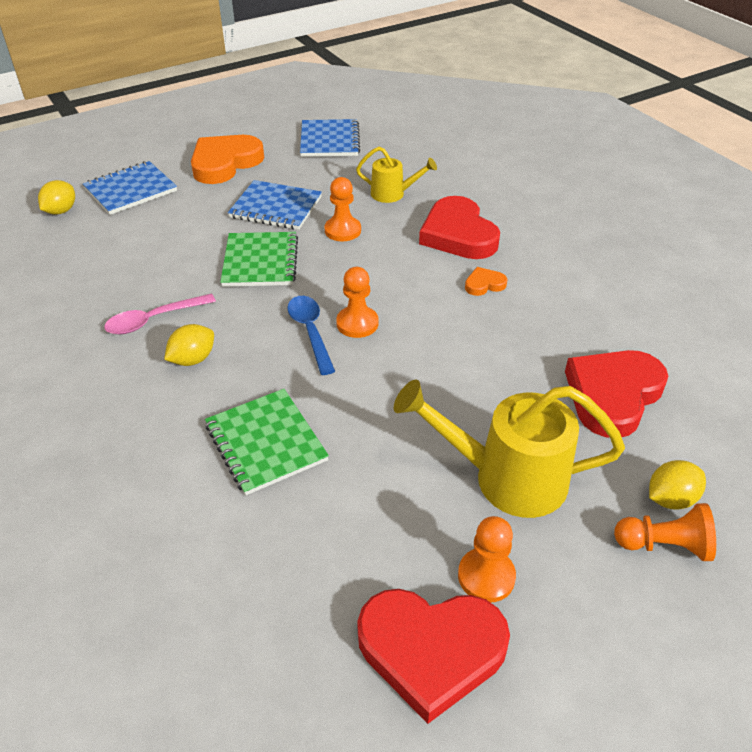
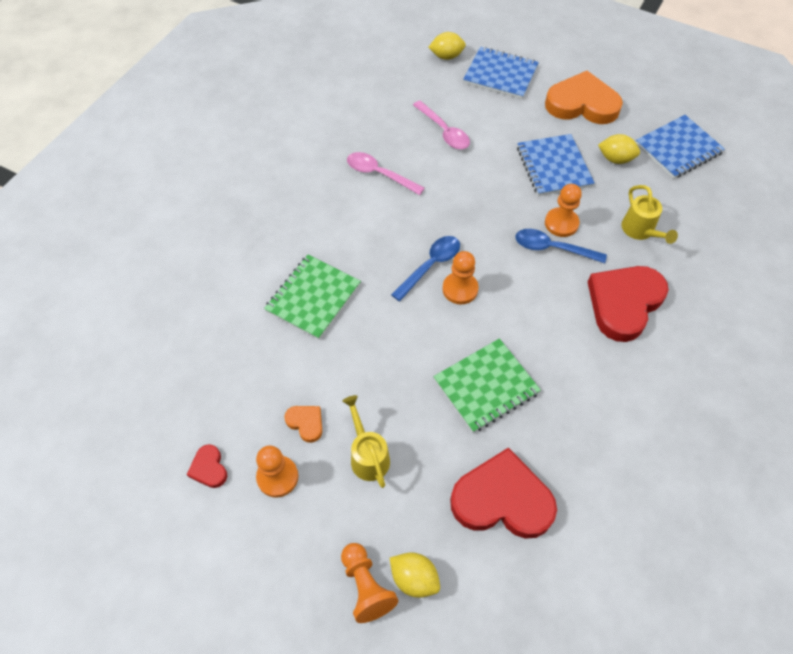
camera: 60 degrees right, 15 degrees up
(154, 253) = (444, 131): none -> pink spoon
(193, 359) = (358, 217): yellow lemon -> yellow lemon (615, 159)
(260, 261) = (482, 195): green notebook -> green notebook (486, 386)
(365, 247) = (552, 248): none -> blue spoon
(431, 650) = (209, 468): red heart -> red heart, size x0.44
(484, 284) = (571, 351): orange heart -> orange heart (306, 423)
(506, 478) = (368, 455): yellow watering can -> yellow watering can, size x0.55

